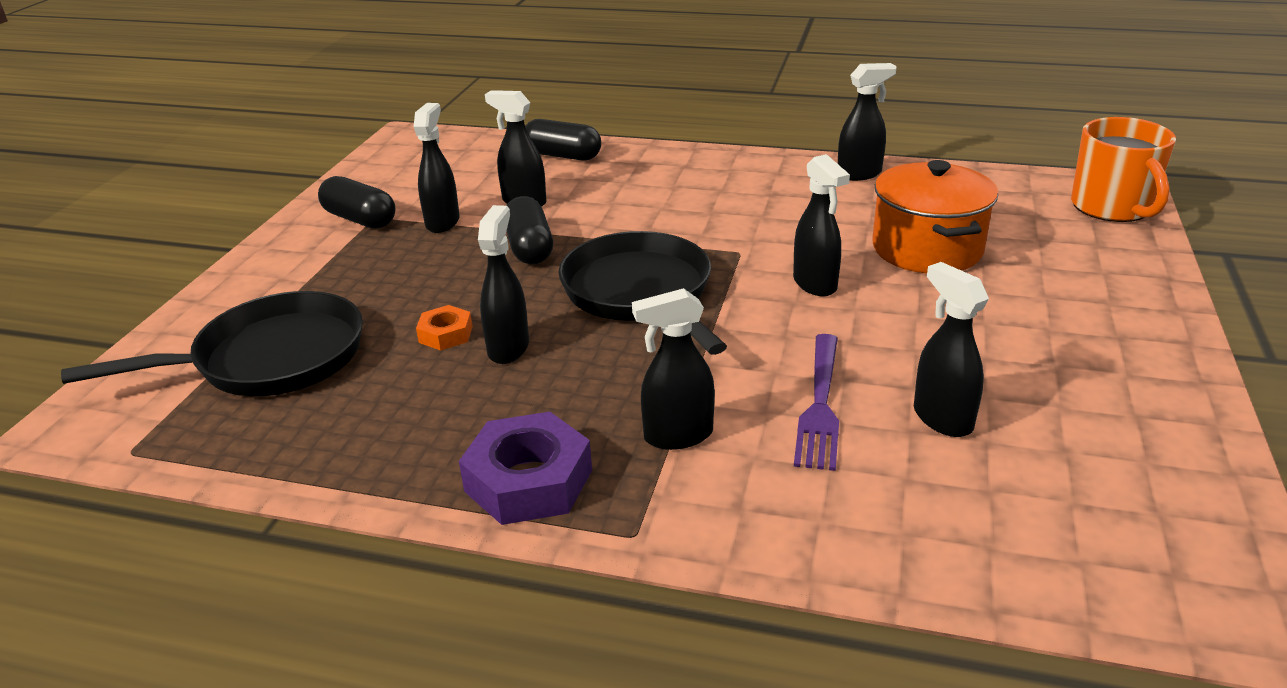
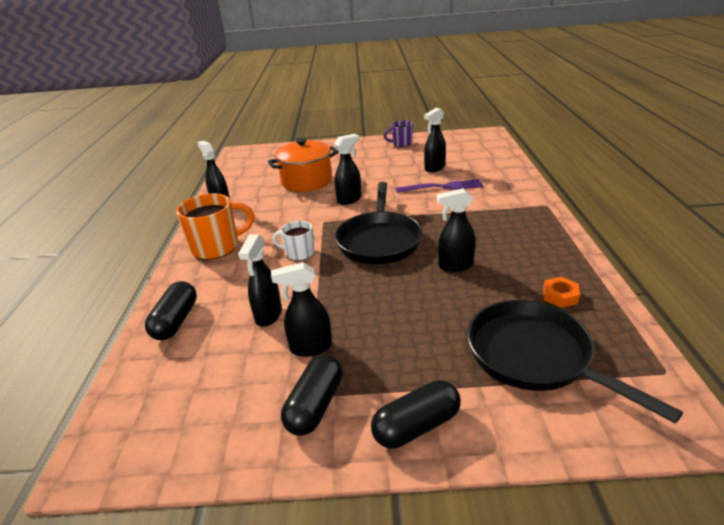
camera: 105 degrees left, 0 degrees up
(446, 334) = (457, 291): orange nut -> orange nut (560, 296)
(528, 480) = (543, 232): purple nut -> none
(529, 247) = (339, 292): black capsule -> black capsule (416, 426)
(640, 294) = (379, 240): black pan -> black pan turned 45 degrees counterclockwise
(652, 227) = (299, 253): none -> white mug
(677, 436) = (485, 209): black spray bottle -> none
(1112, 208) = (259, 152): orange mug -> orange mug (217, 247)
(1151, 401) = (401, 143): none -> purple mug

